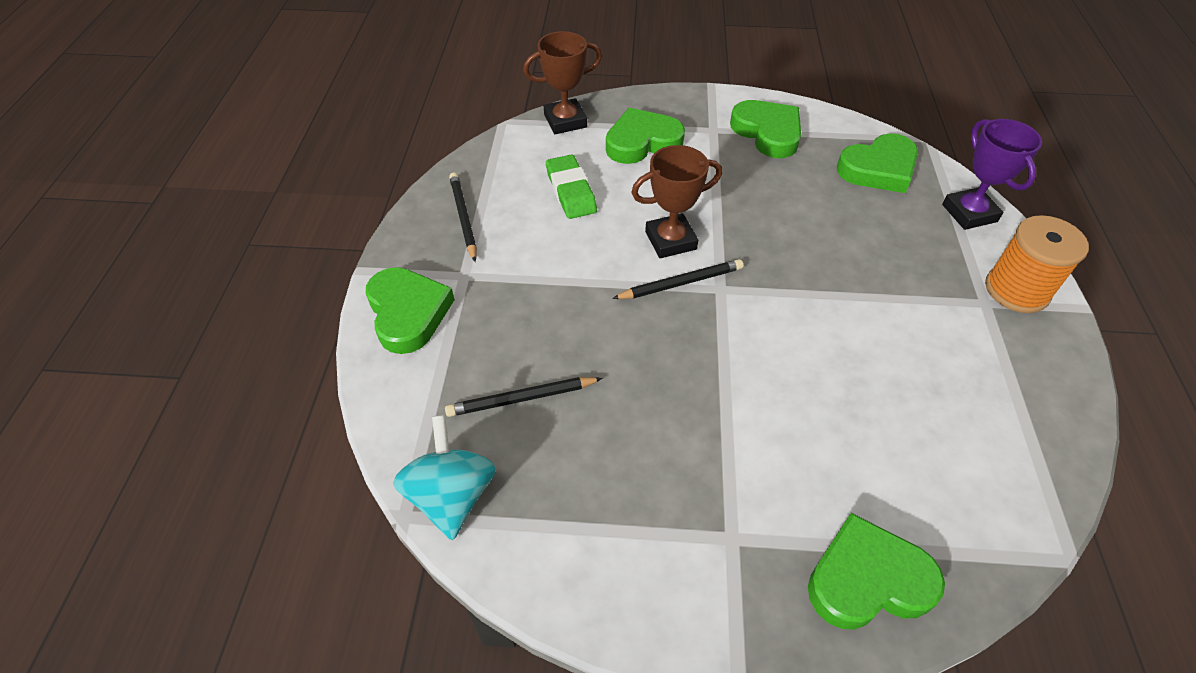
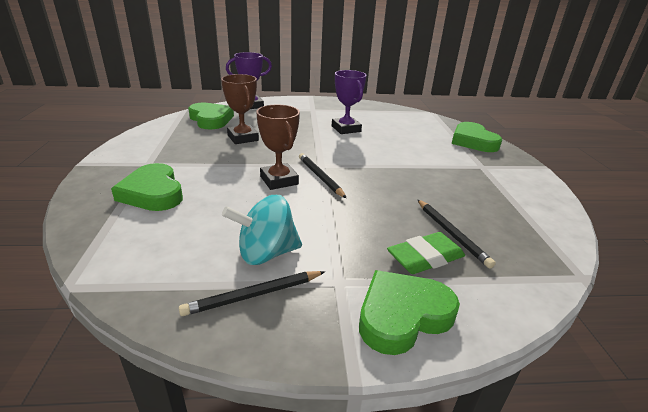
camera: 100 degrees left, 20 degrees down
(452, 495) = (547, 256): turquoise spinning top -> turquoise spinning top (266, 253)
(565, 121) = (95, 237): brown trophy -> brown trophy (243, 138)
(570, 191) = (217, 226): green eraser -> green eraser (425, 258)
(767, 132) = (161, 145): green heart -> none
(884, 342) = (346, 129): none -> purple trophy
(1016, 290) = (303, 104): orange spool -> none

